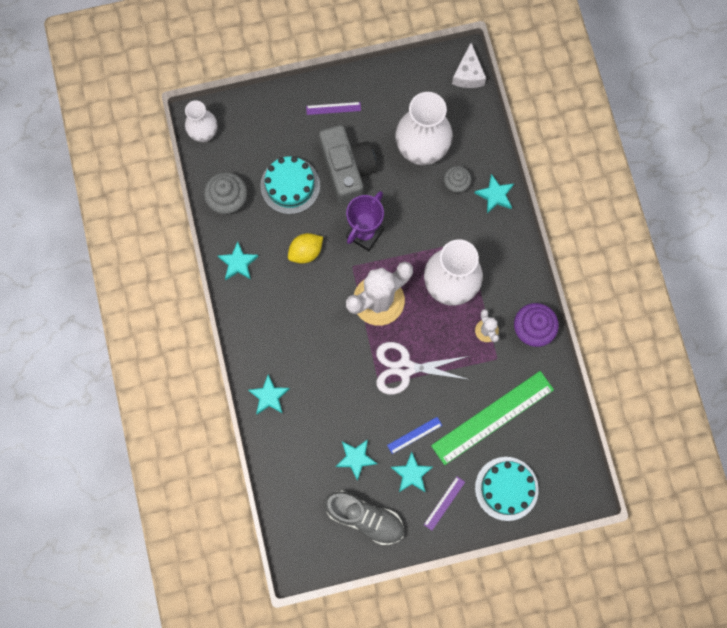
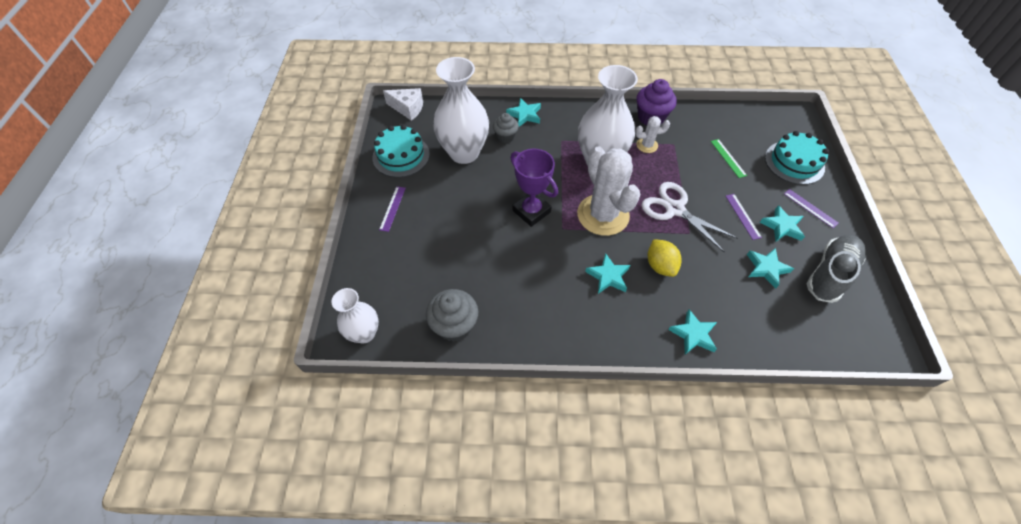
camera: 75 degrees left, 20 degrees down
(238, 263) = (531, 332): turquoise star -> turquoise star (608, 276)
(290, 185) = (459, 262): turquoise cake -> turquoise cake (401, 156)
(306, 252) = (536, 264): yellow lemon -> yellow lemon (660, 266)
(347, 169) = (461, 211): grey camera -> none
(405, 368) = (675, 209): white scissors -> white scissors turned 120 degrees clockwise
(414, 435) = (743, 216): blue ruler -> purple ruler
(492, 417) = (728, 158): green ruler -> green ruler, size x0.43

